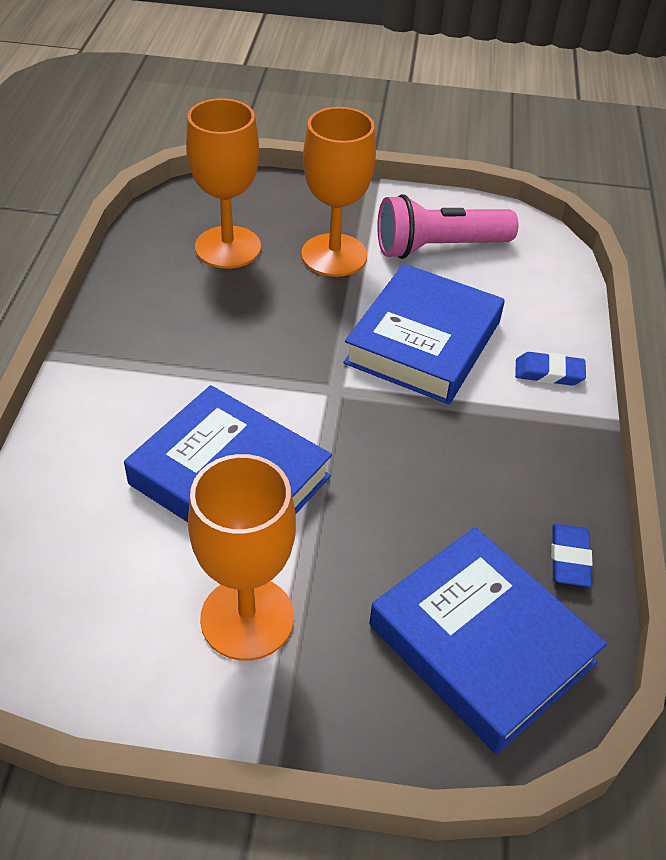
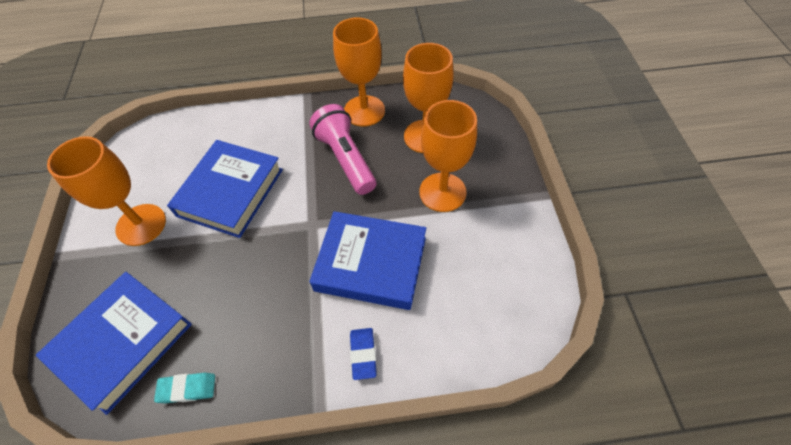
camera: 80 degrees right, 10 degrees up
(137, 295) = (364, 111): none -> orange goblet
(439, 247) = (481, 254): pink flashlight -> pink flashlight (346, 159)
(569, 559) = (187, 388): blue eraser -> turquoise eraser

